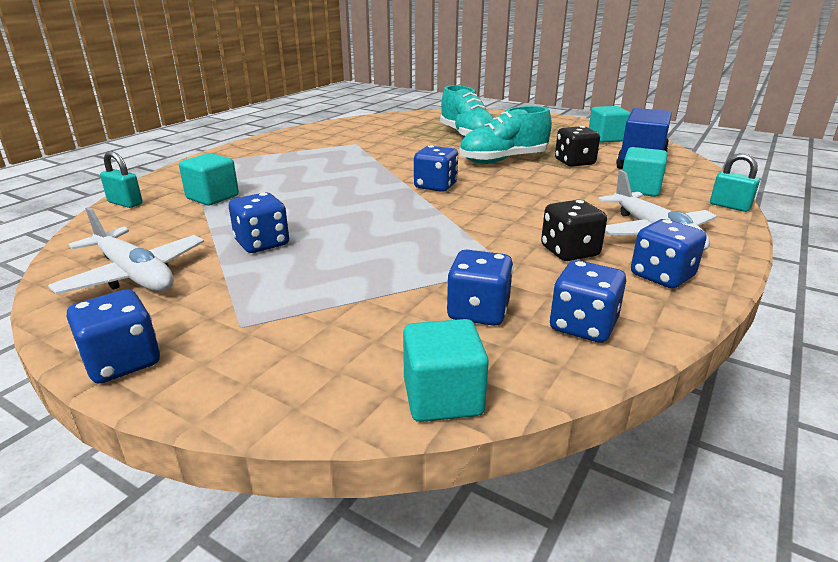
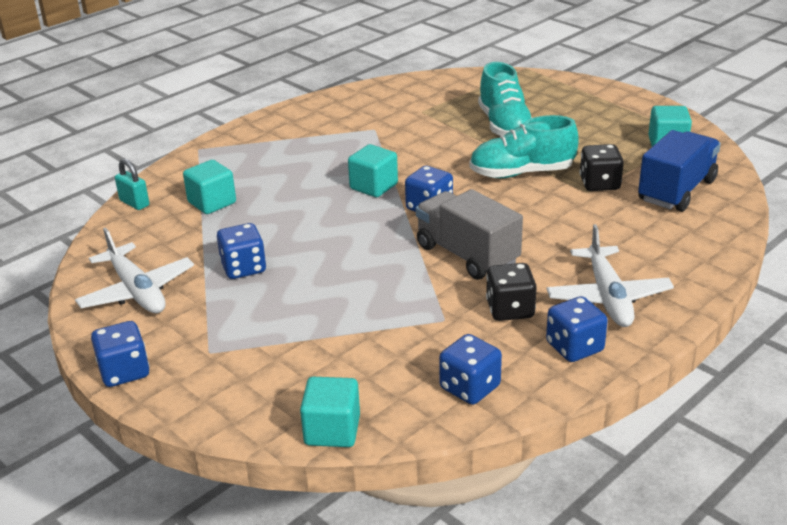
camera: 15 degrees right, 5 degrees up
(478, 312) = (393, 363): blue dice -> none
(494, 215) = (467, 255): none -> grey truck
(639, 189) = (640, 234): turquoise cube -> turquoise cube (373, 186)
(729, 206) = (718, 269): turquoise padlock -> none

